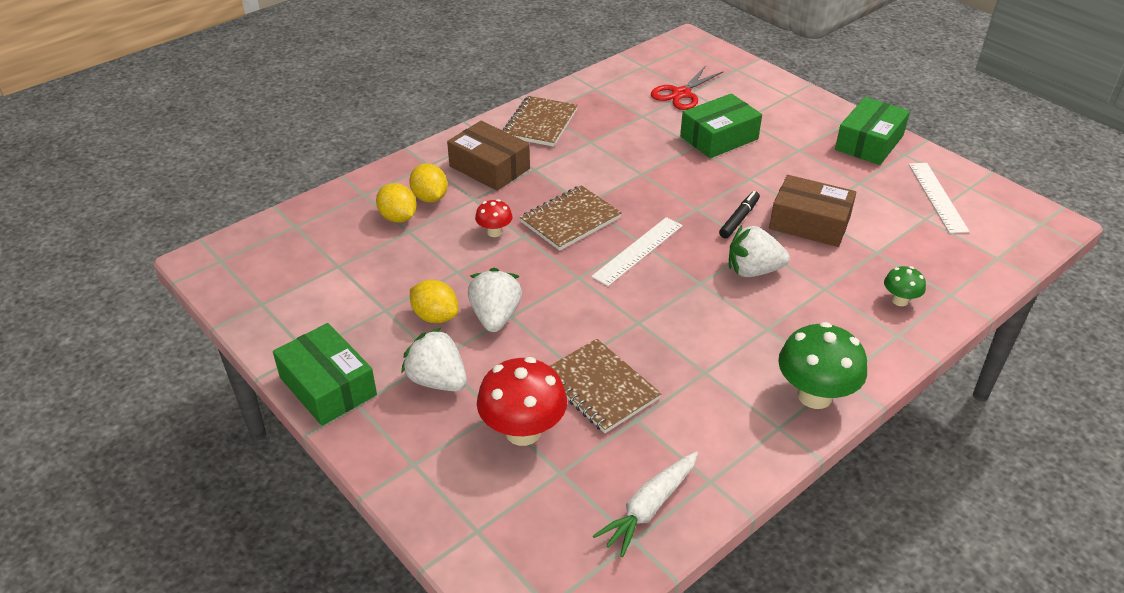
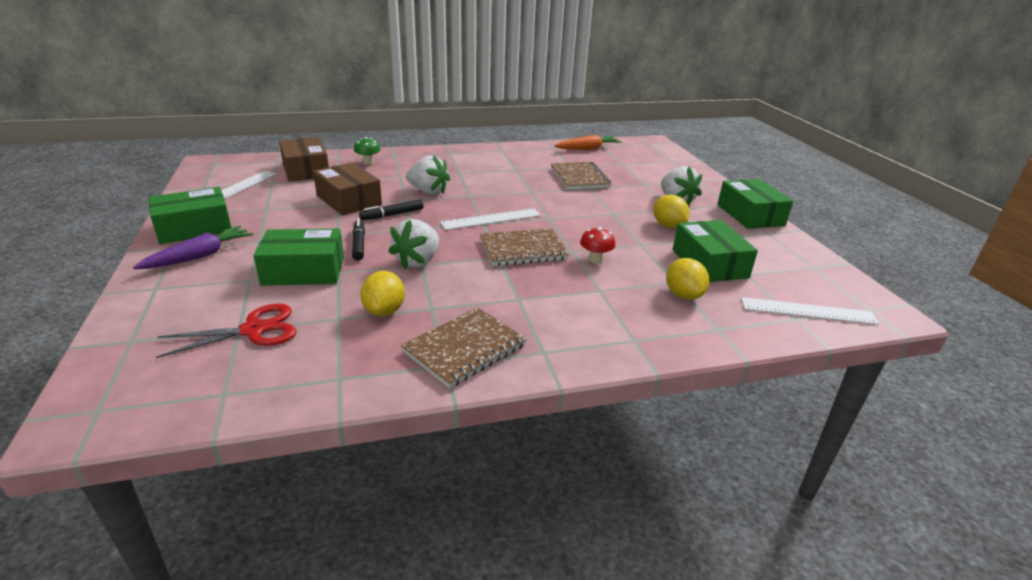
camera: 155 degrees left, 10 degrees down
(283, 238) = (807, 311): none -> white ruler
(378, 267) = (709, 263): none -> green box
(430, 198) = (645, 304): yellow lemon -> yellow lemon (384, 311)
(489, 167) = (565, 314): brown box -> brown box (306, 170)
(495, 317) = (624, 215): white strawberry -> white strawberry (418, 261)
(523, 431) = (633, 176): red mushroom -> none
(649, 508) = (587, 149): white carrot -> orange carrot
(717, 175) = (359, 244): none -> black marker
(811, 123) = (199, 256): none -> purple carrot
(814, 396) = (471, 152): green mushroom -> none

